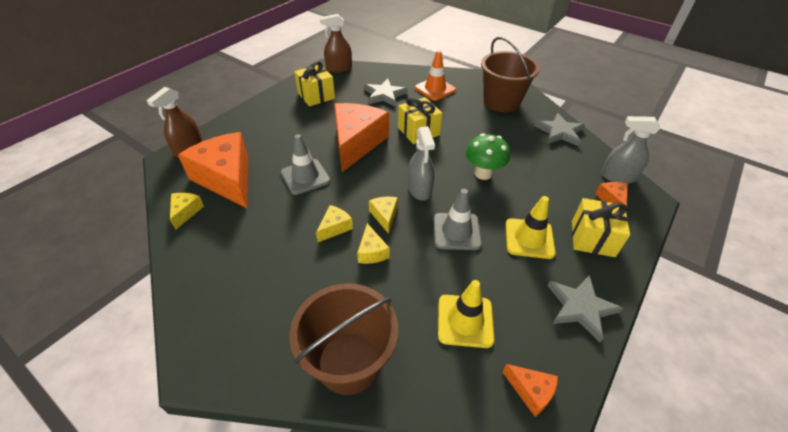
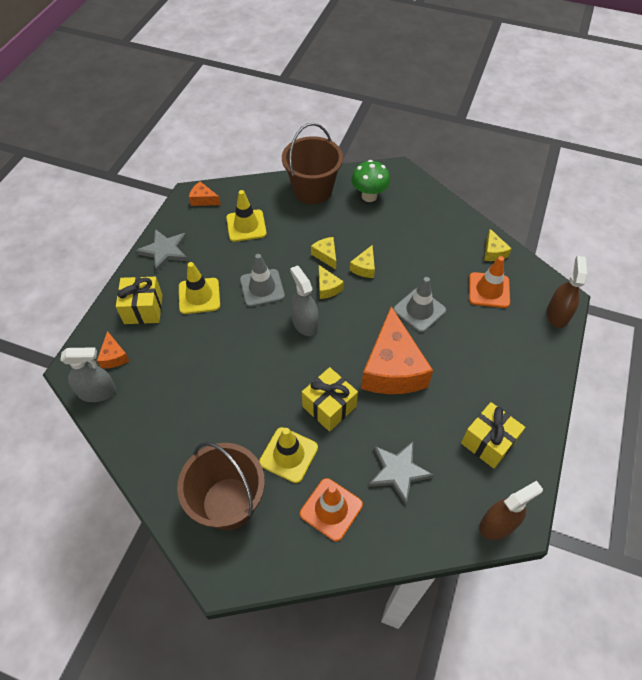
camera: 165 degrees right, 10 degrees up
(227, 179) = (489, 290): orange cheese -> orange traffic cone
(456, 114) = (288, 455): none -> yellow traffic cone
(483, 173) = (244, 359): green mushroom -> green mushroom (369, 196)
(559, 132) = (151, 454): grey star -> none

